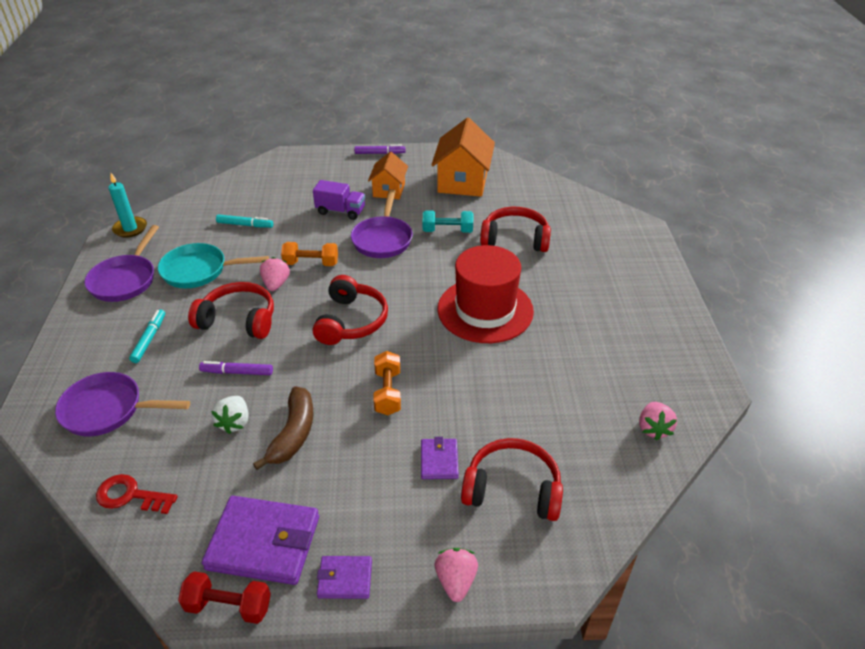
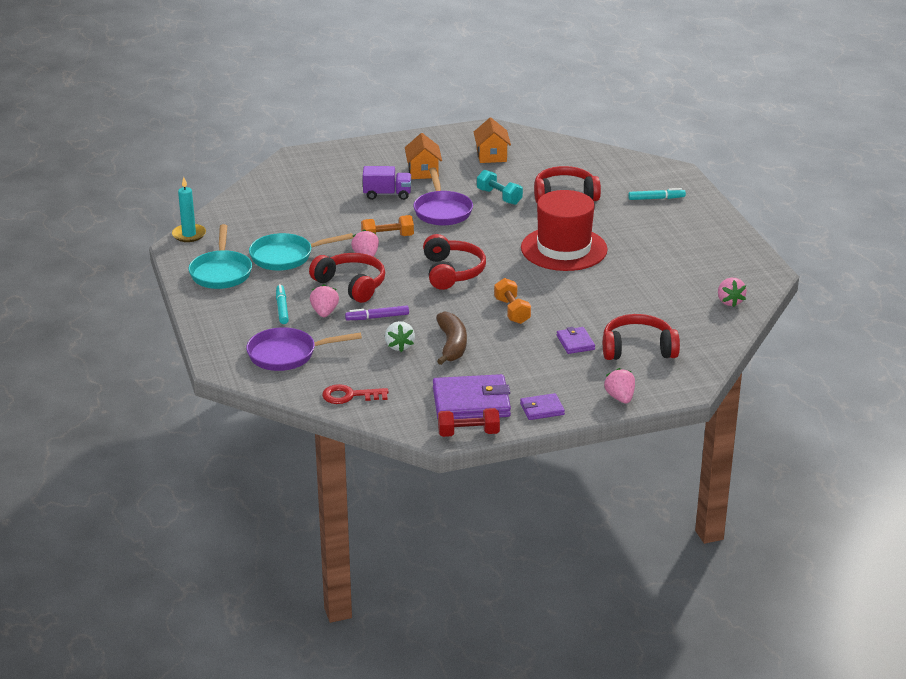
camera: 15 degrees left, 10 degrees down
(125, 279) = (221, 272): purple pan -> turquoise pan
(187, 354) = (324, 312): none -> pink strawberry
(239, 320) = (351, 285): red headphones -> red headphones turned 45 degrees clockwise
(245, 225) = (301, 217): turquoise marker -> turquoise marker (656, 198)
(380, 153) = (393, 141): purple marker -> none
(447, 231) = (499, 197): turquoise dumbbell -> turquoise dumbbell turned 60 degrees clockwise
(462, 182) = (491, 156): orange house -> orange house, size x0.60

